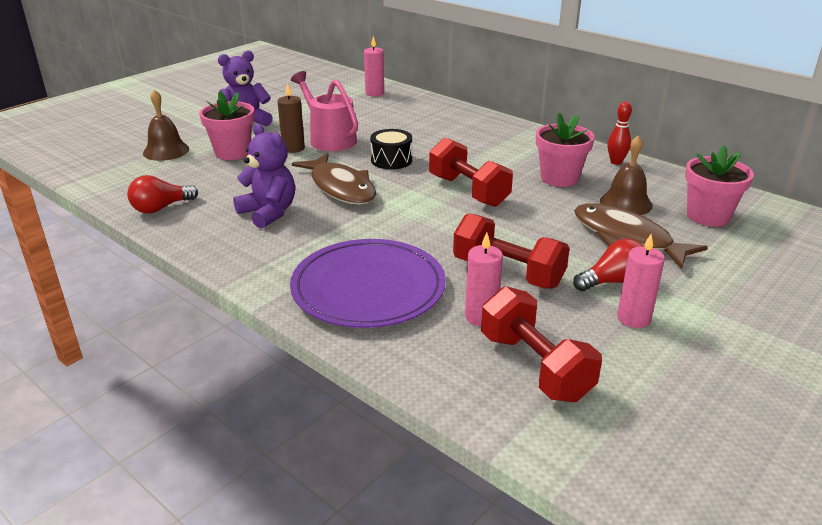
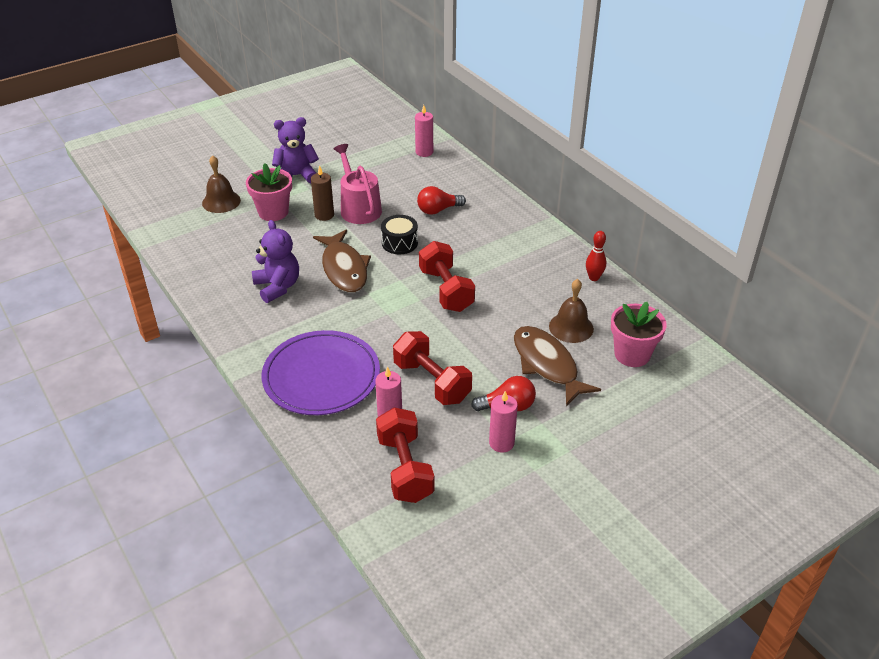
camera: 15 degrees right, 10 degrees up
(161, 208) = (199, 267): red light bulb -> red light bulb (438, 210)
(559, 178) = (531, 289): pink flower pot -> none

